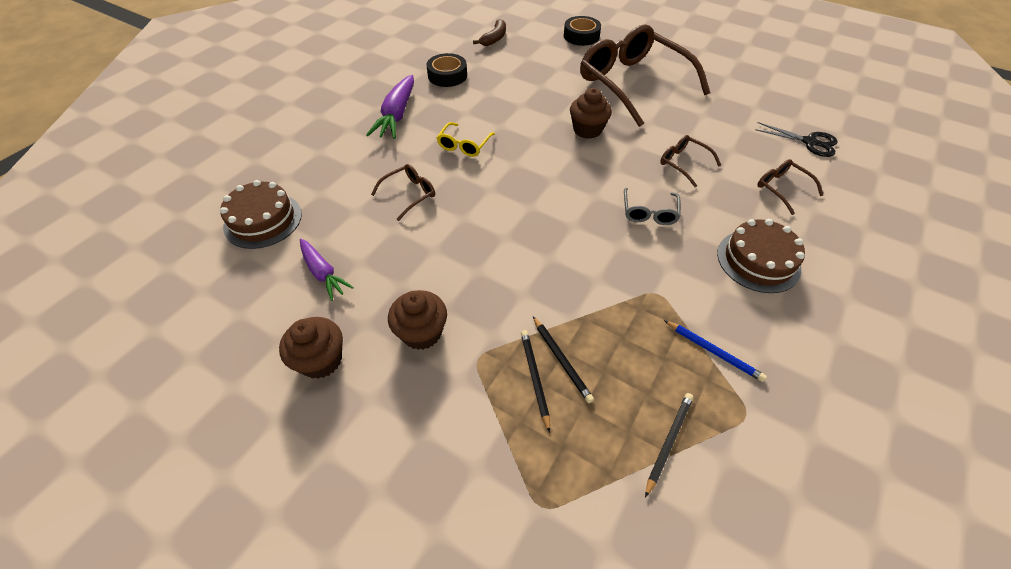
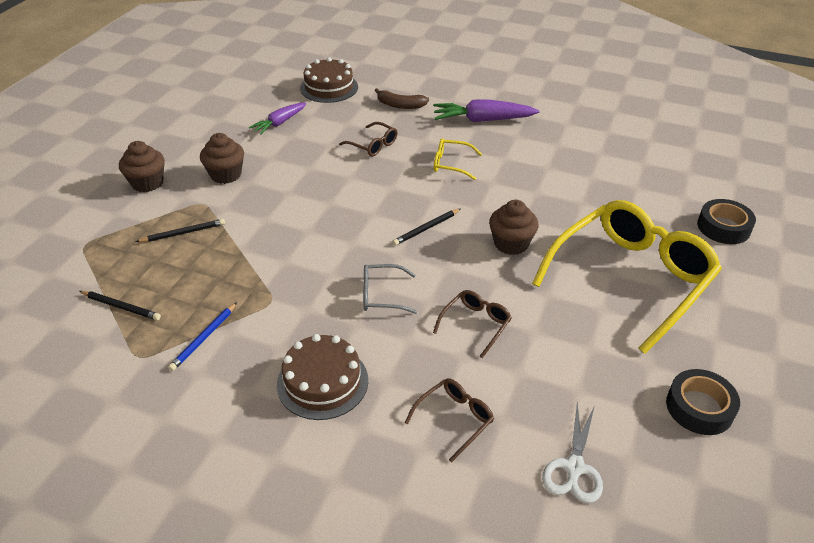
camera: 80 degrees right, 10 degrees down
(321, 360) = (203, 138): brown cupcake -> brown cupcake (147, 183)
(447, 75) = (566, 138): black tape -> black tape (699, 407)
(494, 38) = (665, 158): brown banana -> brown banana (400, 105)
(561, 360) = (199, 245): black pencil -> black pencil (426, 228)
(632, 83) = (631, 279): brown glasses -> yellow glasses
(809, 142) = (574, 467): black scissors -> white scissors

